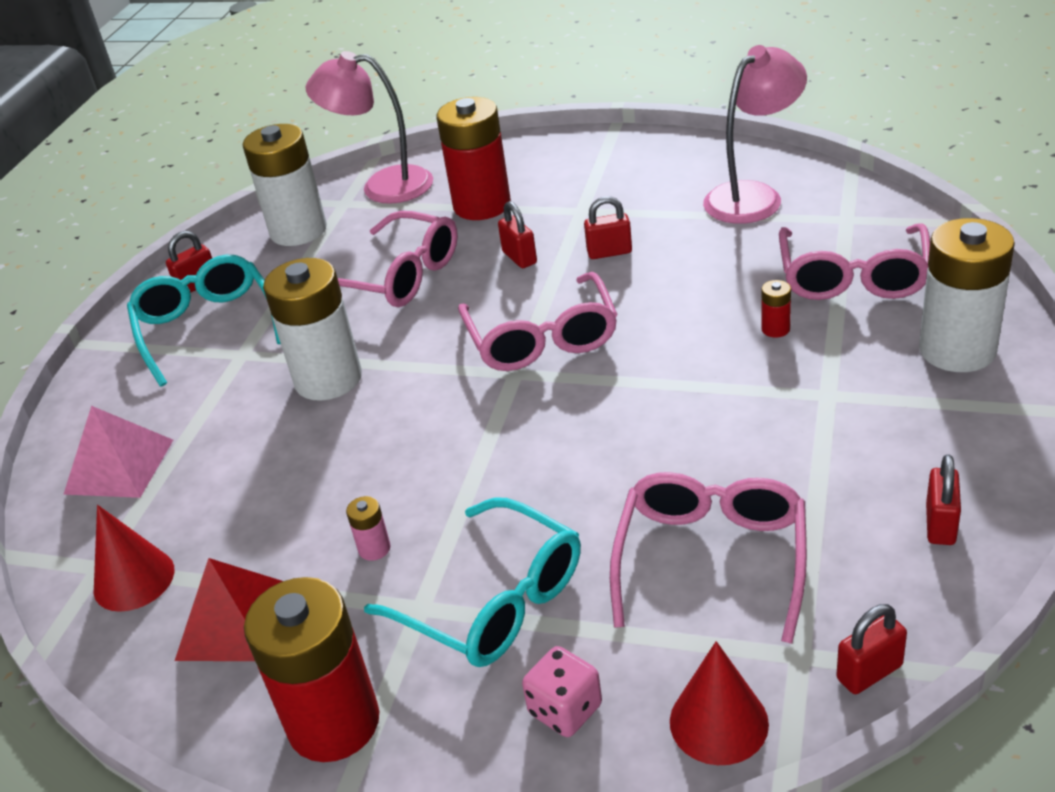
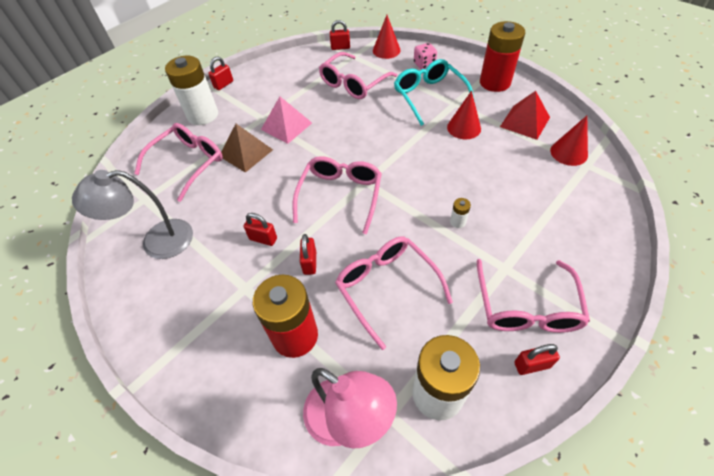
camera: 155 degrees left, 15 degrees up
(119, 466) = (582, 215): pink pyramid -> pink pyramid (286, 126)
(207, 327) = (526, 307): turquoise glasses -> pink glasses
(328, 379) = (457, 222): white battery -> white battery, size x0.40
(374, 549) = (464, 128): pink battery -> red cone
(753, 196) = (157, 241): pink lamp -> grey lamp
(775, 329) = (246, 153): red battery -> brown pyramid
(940, 524) = (282, 69): red padlock -> red padlock (223, 84)

